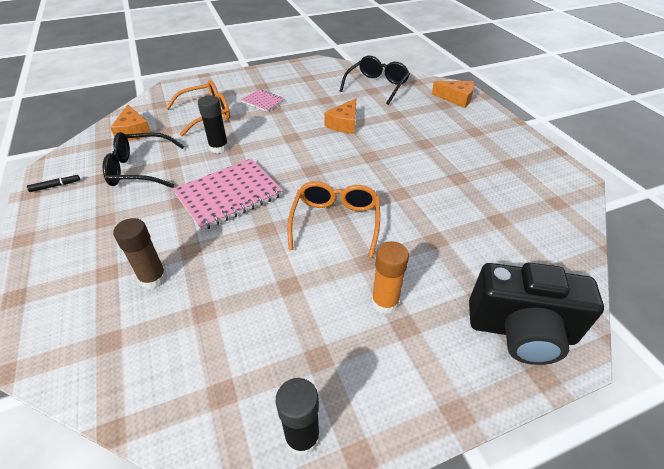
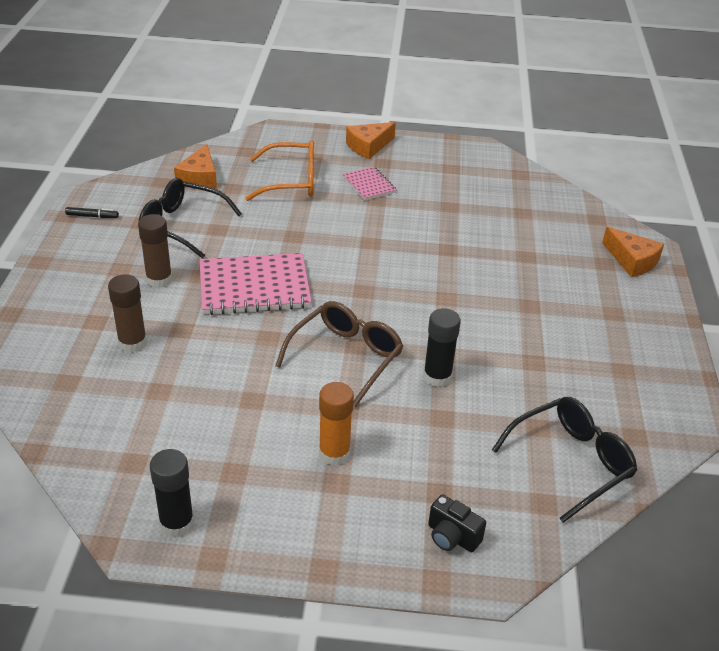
camera: 25 degrees right, 5 degrees down
(146, 216) = (159, 279): none -> brown glue stick
(219, 148) = (278, 228): black glue stick -> black glue stick (437, 377)
(335, 222) = (345, 357): orange glasses -> brown glasses
(344, 124) = (447, 246): orange cheese -> orange cheese (368, 146)
(376, 86) = (534, 208): black glasses -> black glasses (570, 462)
(520, 330) = (452, 537): black camera -> black camera, size x0.45

